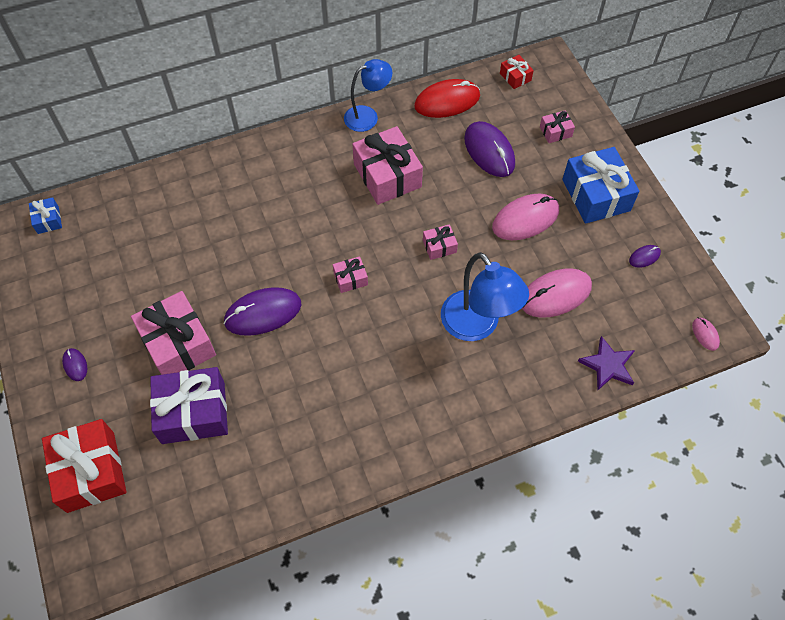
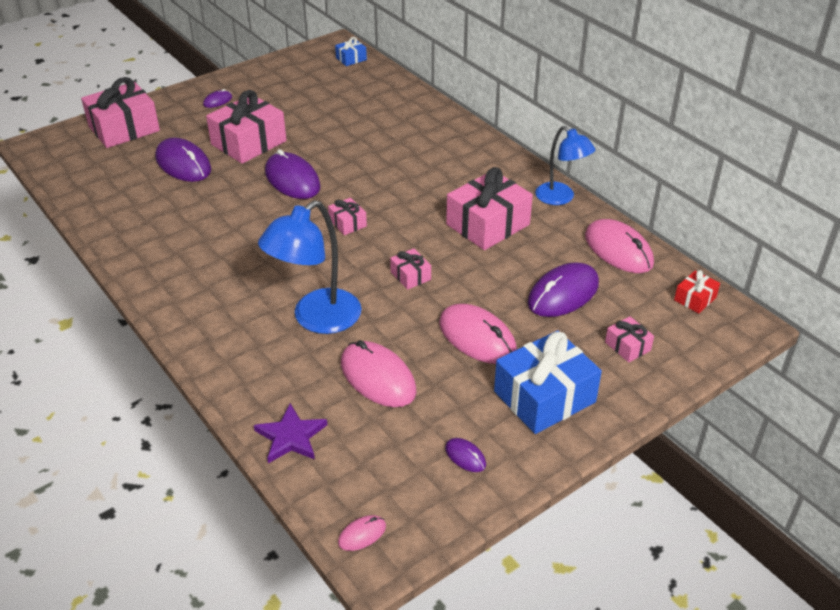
camera: 75 degrees right, 20 degrees down
(91, 472) = (124, 128): red gift -> pink gift
(193, 412) = (183, 164): purple gift -> purple mouse
(447, 101) = (618, 250): red mouse -> pink mouse

